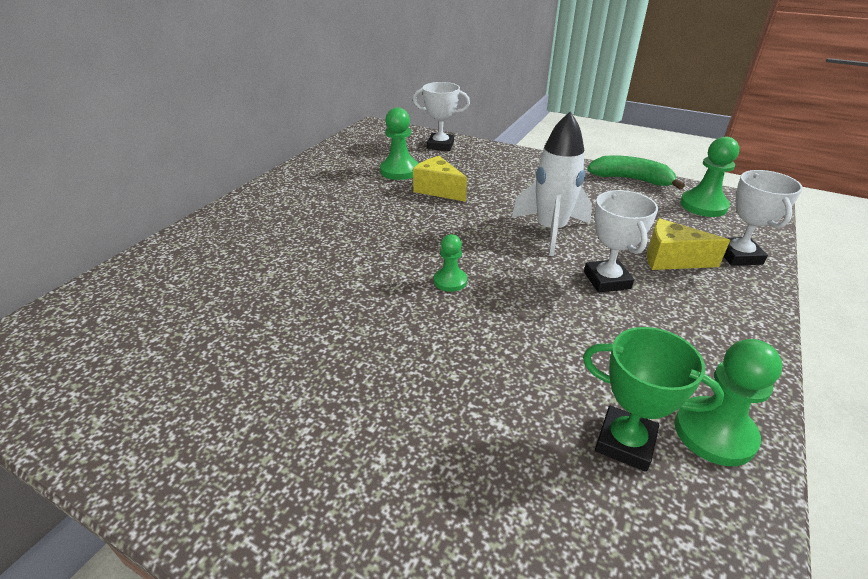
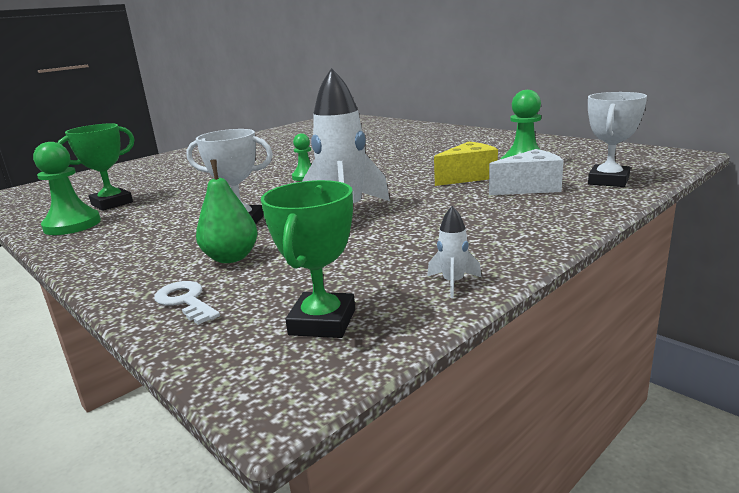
camera: 110 degrees right, 15 degrees down
(463, 167) = (529, 188): none -> white cheese
(631, 179) = (453, 283): green banana -> white rocket
(671, 259) = (231, 258): yellow cheese -> green pear
(703, 205) = (322, 322): green pawn -> green trophy
(738, 256) = (185, 301): white trophy -> white key

